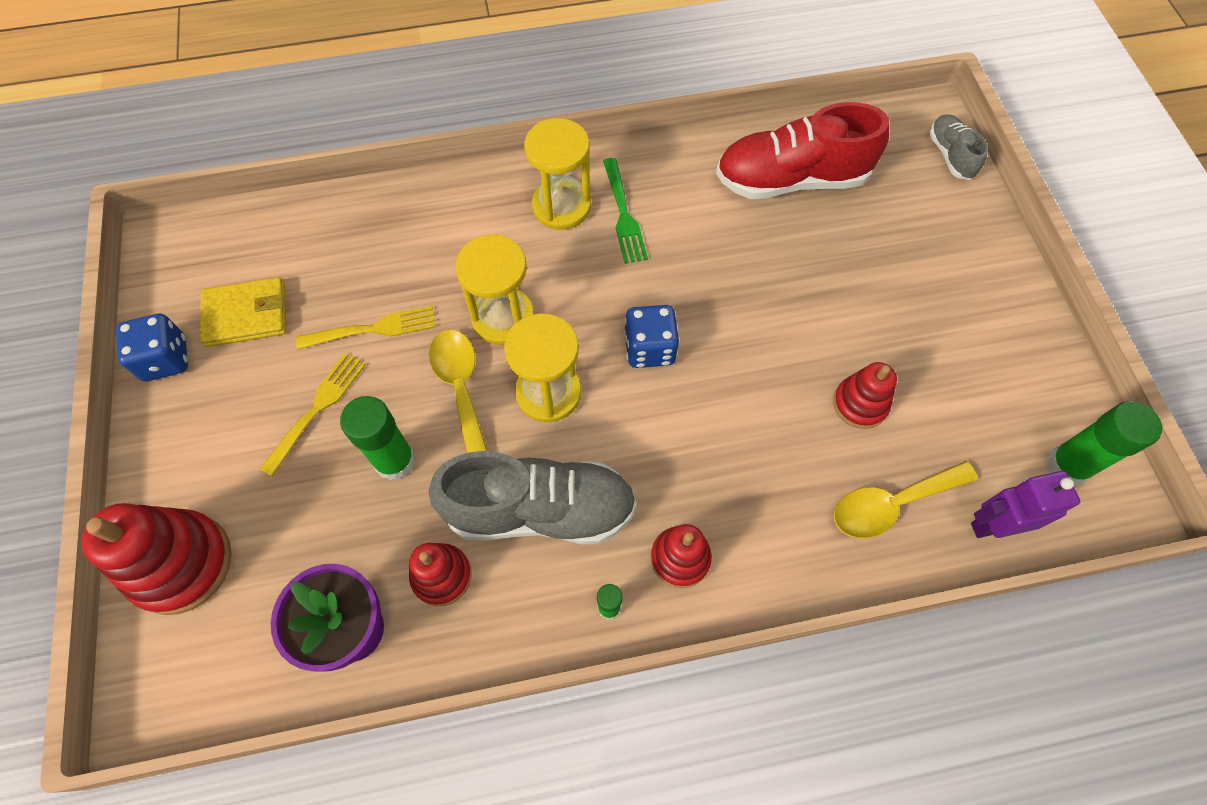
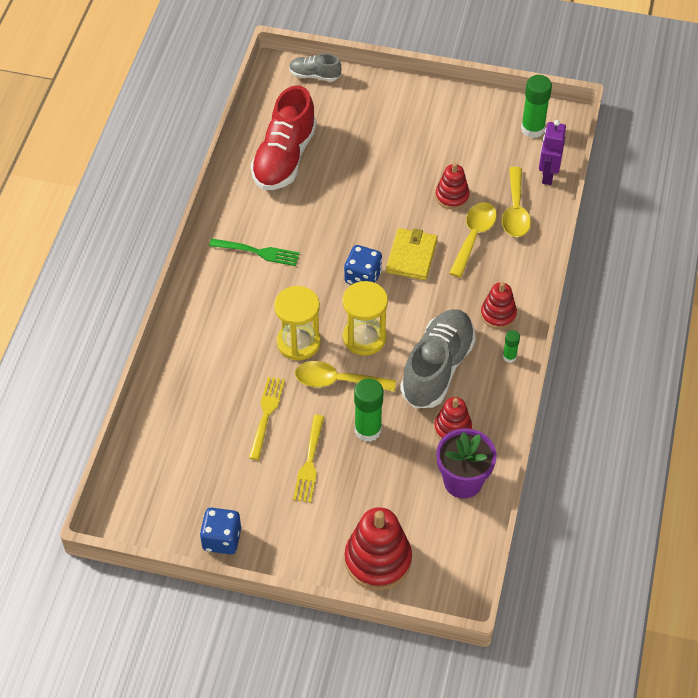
camera: 65 degrees left, 10 degrees down
(246, 314) = (212, 483): yellow wallet -> yellow wallet (411, 256)
(317, 409) = (309, 462): yellow fork -> yellow fork turned 135 degrees counterclockwise
(561, 206) = (231, 282): yellow hourglass -> none
(805, 464) = (474, 237): none -> yellow spoon

